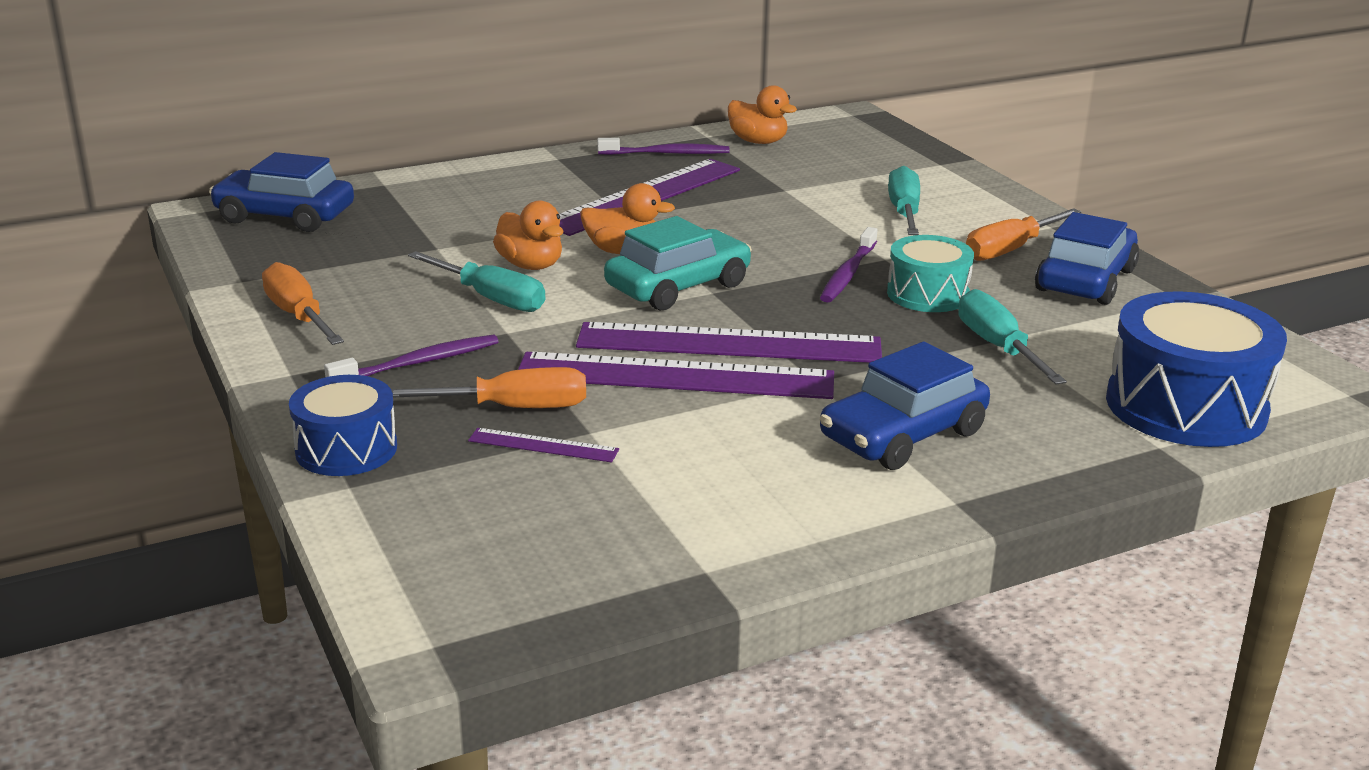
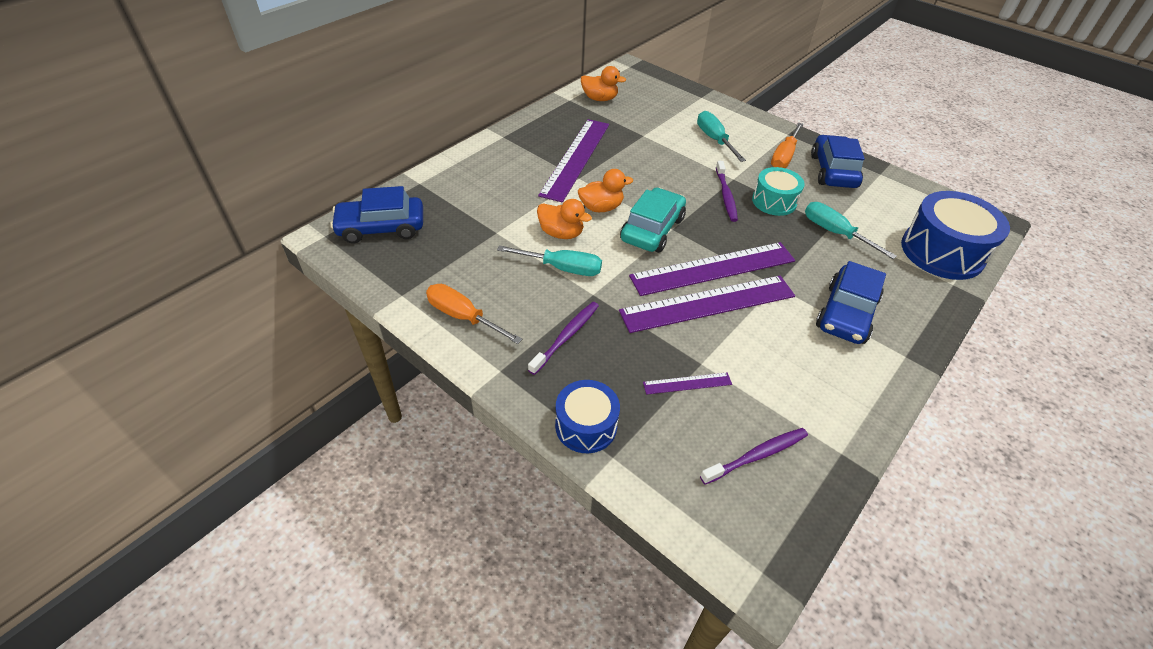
camera: 25 degrees left, 20 degrees up
(512, 408) = (647, 358): orange screwdriver -> none
(666, 153) = (560, 119): purple toothbrush -> purple toothbrush (756, 455)

